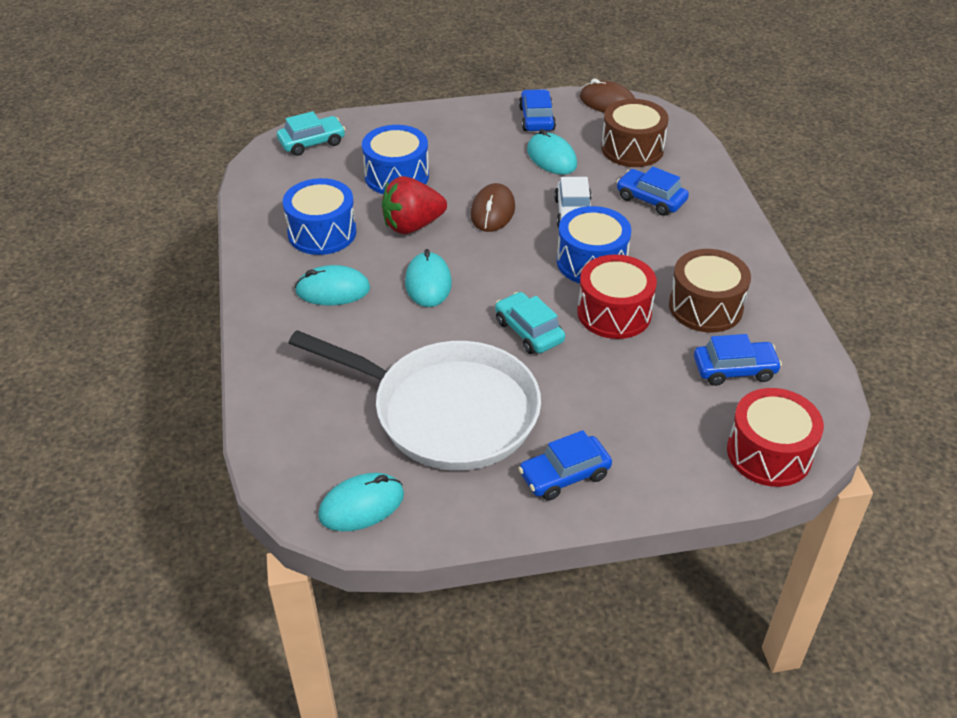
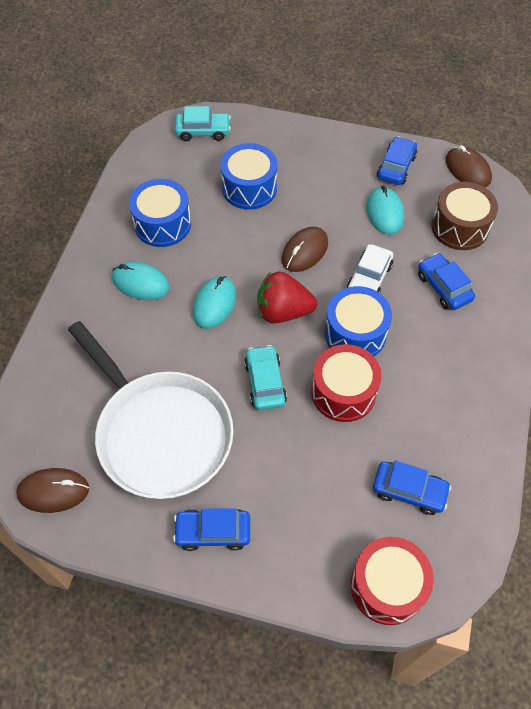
camera: 25 degrees right, 15 degrees up
(361, 505) = (53, 491): turquoise mouse -> brown mouse
(412, 225) = (234, 242): red strawberry -> red strawberry (283, 311)
(705, 307) = (423, 417): brown drum -> none

